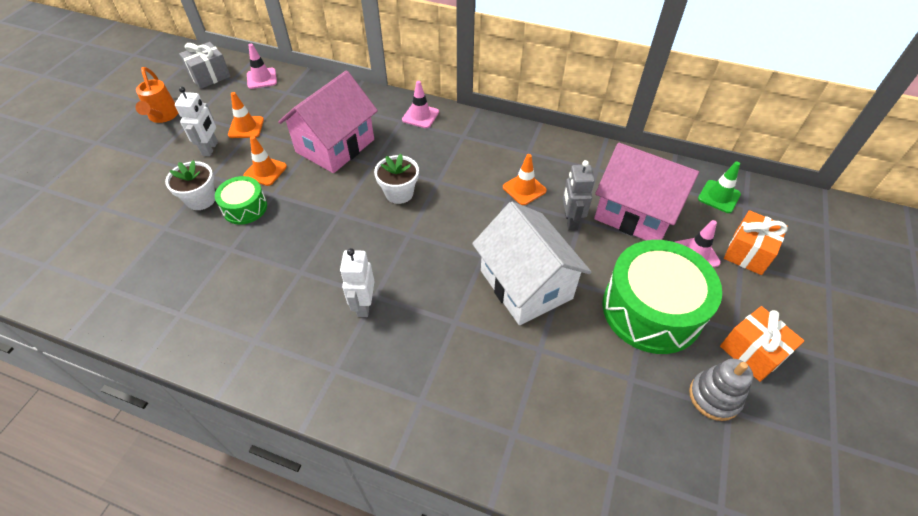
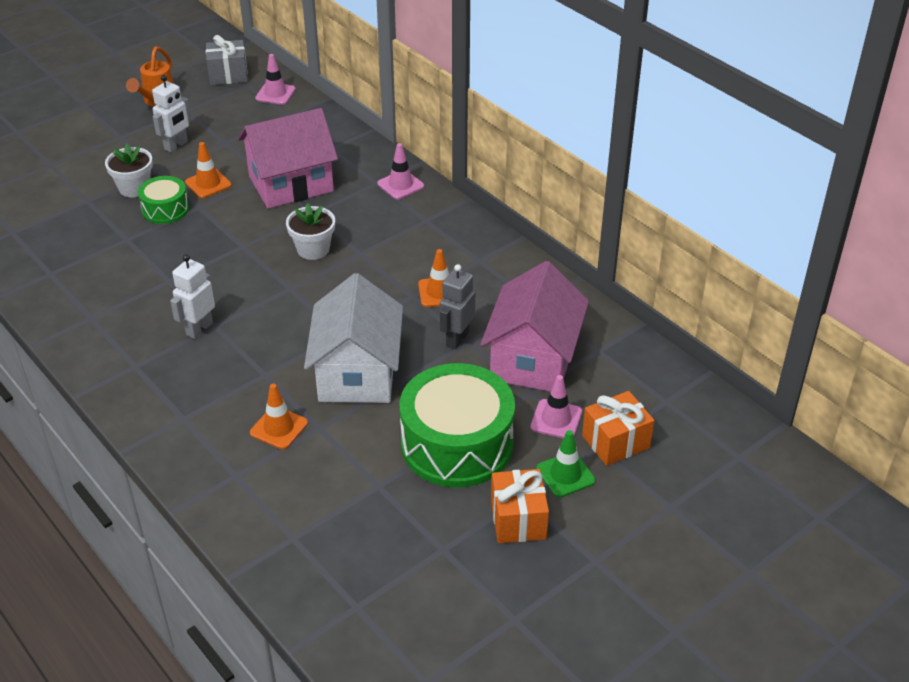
camera: 30 degrees right, 10 degrees down
(246, 127) = (223, 137): orange traffic cone -> orange traffic cone (279, 428)
(635, 213) = (533, 359): pink house -> pink house turned 45 degrees clockwise
(714, 397) = (440, 533): grey stacking toy -> none
(719, 196) = (645, 381): green traffic cone -> green traffic cone (565, 475)

